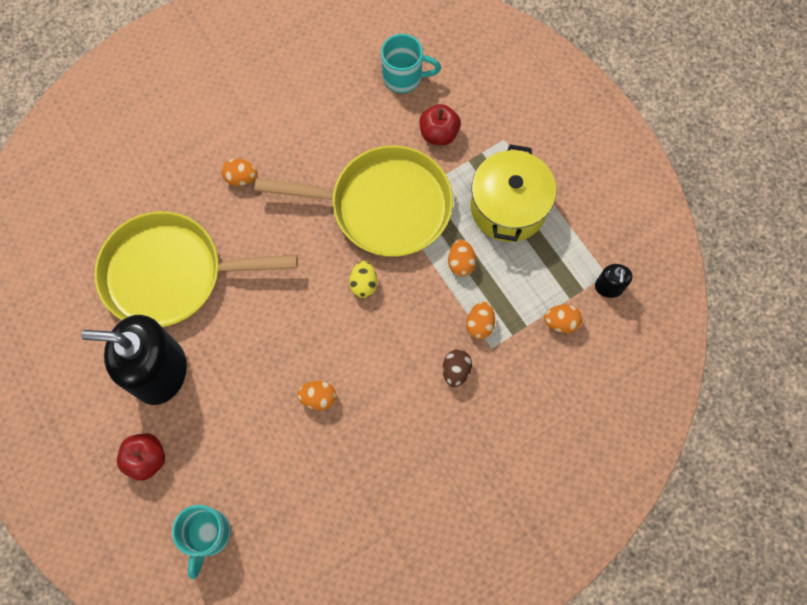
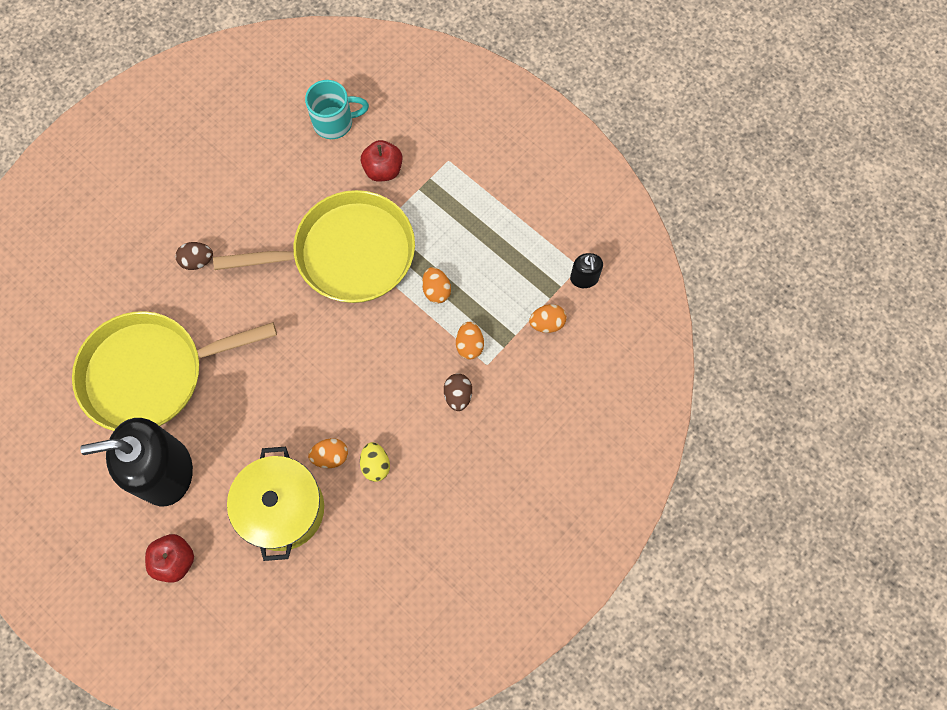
camera: 15 degrees left, 0 degrees up
(207, 535) = (256, 617): turquoise mug -> none
(241, 178) = (197, 261): orange egg -> brown egg
(363, 284) = (346, 335): yellow egg -> yellow egg (375, 465)
(508, 207) = (469, 225): yellow pot -> yellow pot (283, 509)

